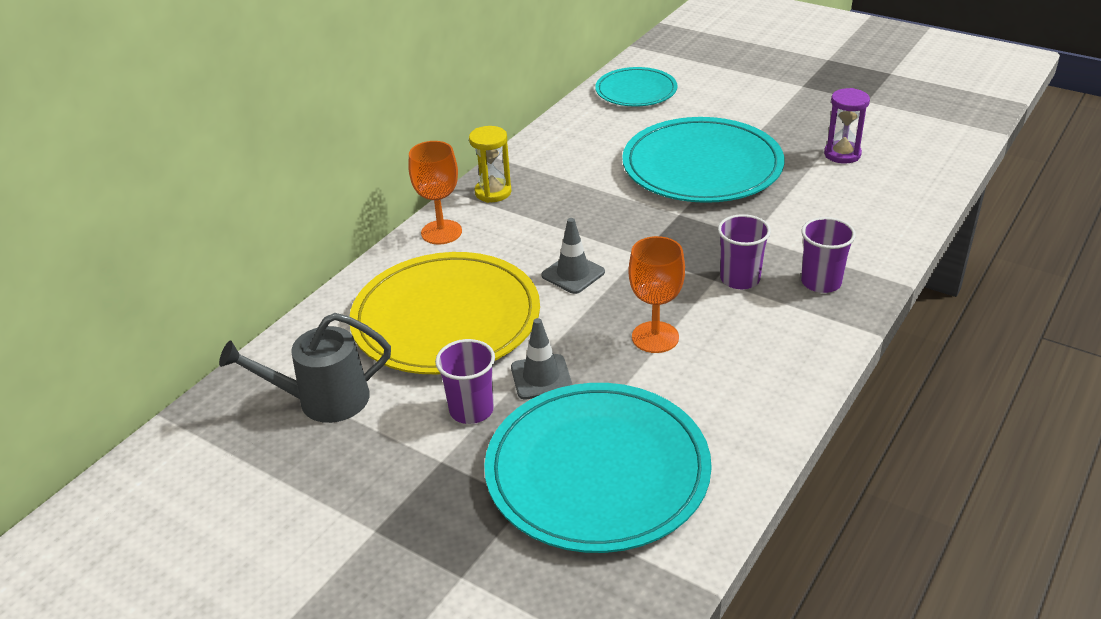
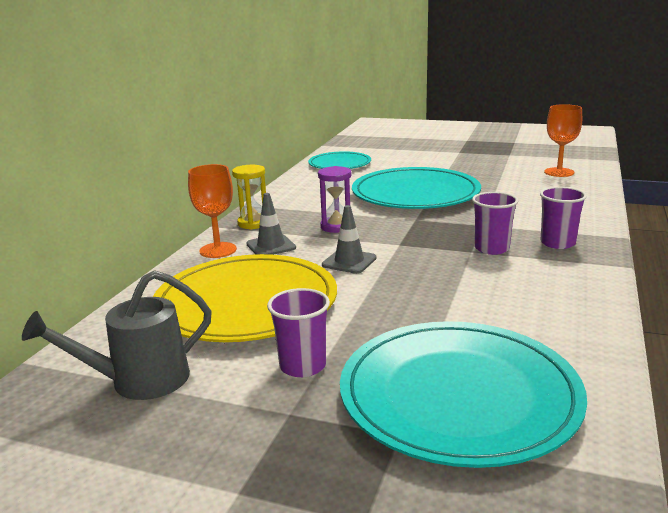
camera: 15 degrees left, 15 degrees down
(541, 377) = (359, 332): grey traffic cone -> grey traffic cone (271, 246)
(655, 337) = (447, 291): orange goblet -> orange goblet (559, 172)
(842, 154) = (514, 179): purple hourglass -> purple hourglass (336, 227)

